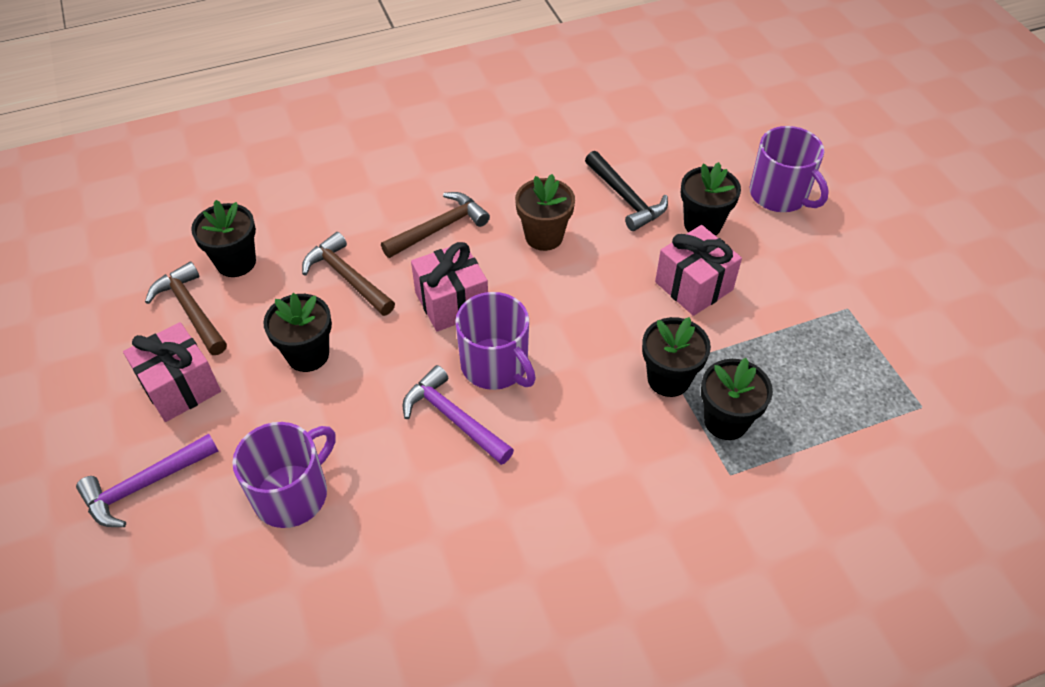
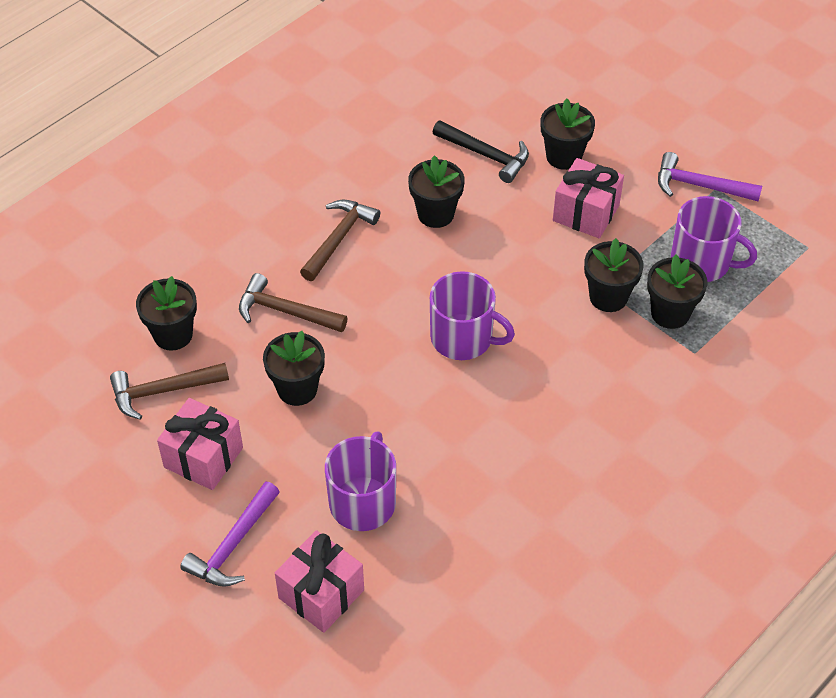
camera: 25 degrees left, 0 degrees up
(191, 310) = (163, 391): brown hammer -> brown hammer turned 45 degrees counterclockwise
(451, 302) = (392, 300): pink gift -> pink gift (321, 594)
(453, 418) = (456, 393): purple hammer -> purple hammer (700, 186)
(544, 236) = (435, 214): brown flower pot -> black flower pot
(780, 195) = (613, 108): purple mug -> purple mug (702, 262)

